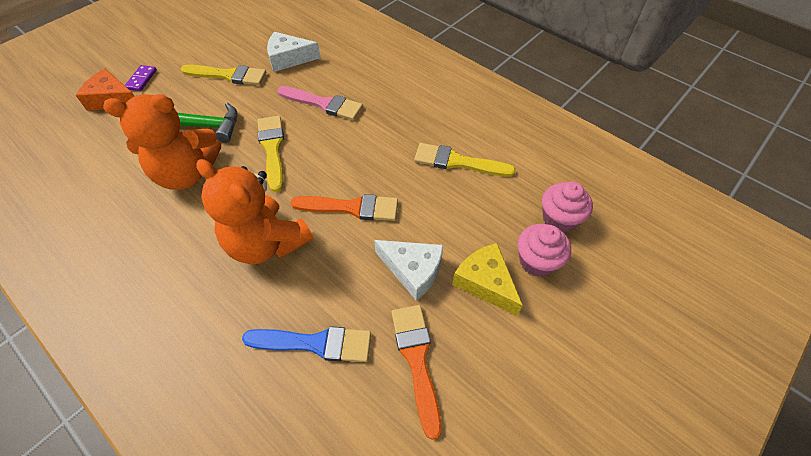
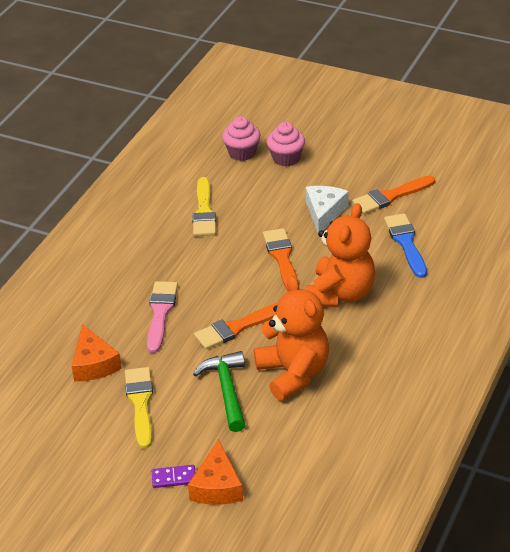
camera: 105 degrees left, 15 degrees down
(272, 149) = (237, 327): yellow brush -> orange brush
(289, 58) = (94, 364): white cheese -> orange cheese
(485, 282) = (316, 178): yellow cheese -> none

